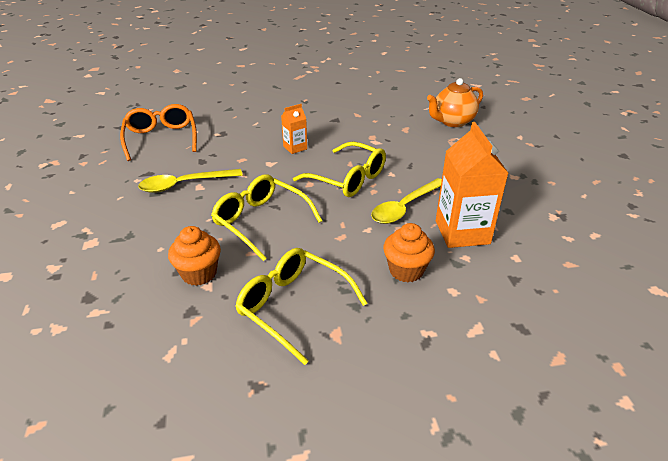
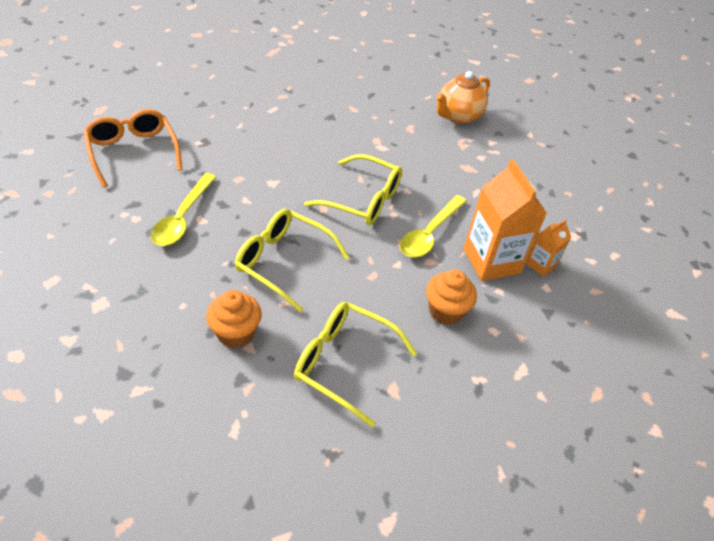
camera: 15 degrees left, 10 degrees up
(184, 184) = (182, 218): yellow spoon -> yellow spoon turned 45 degrees counterclockwise
(295, 148) = (295, 159): orange carton -> orange carton (541, 265)

